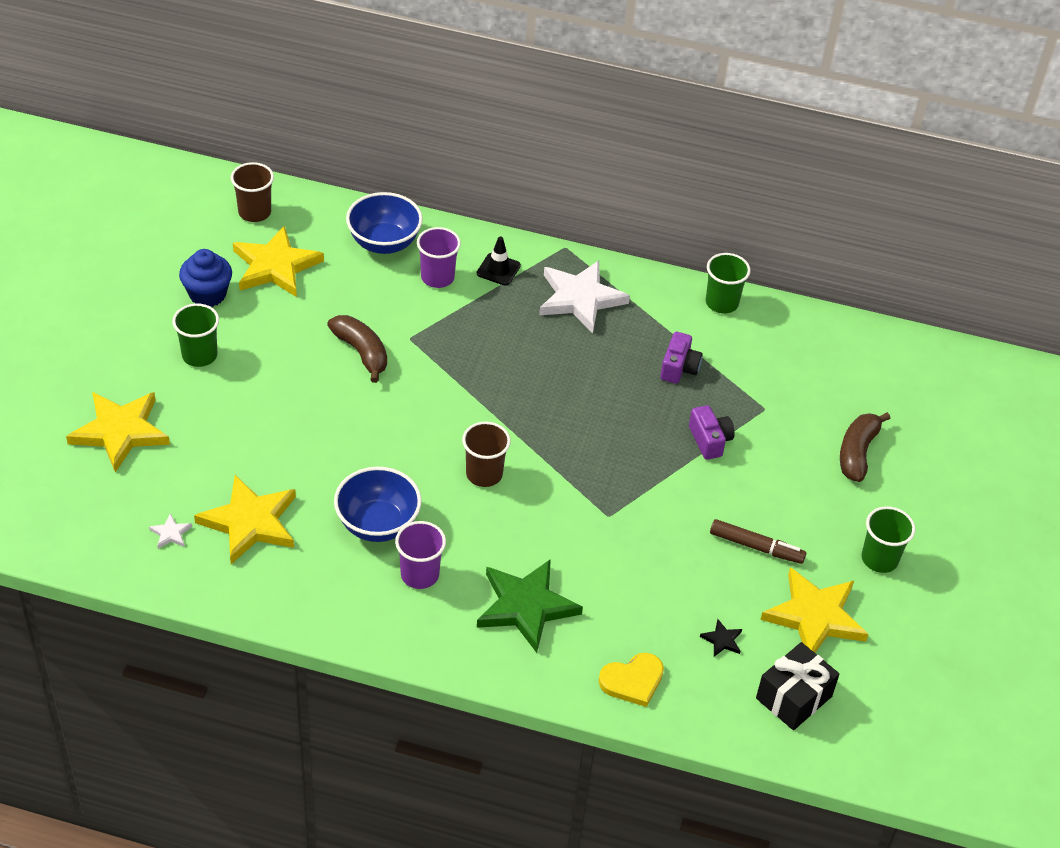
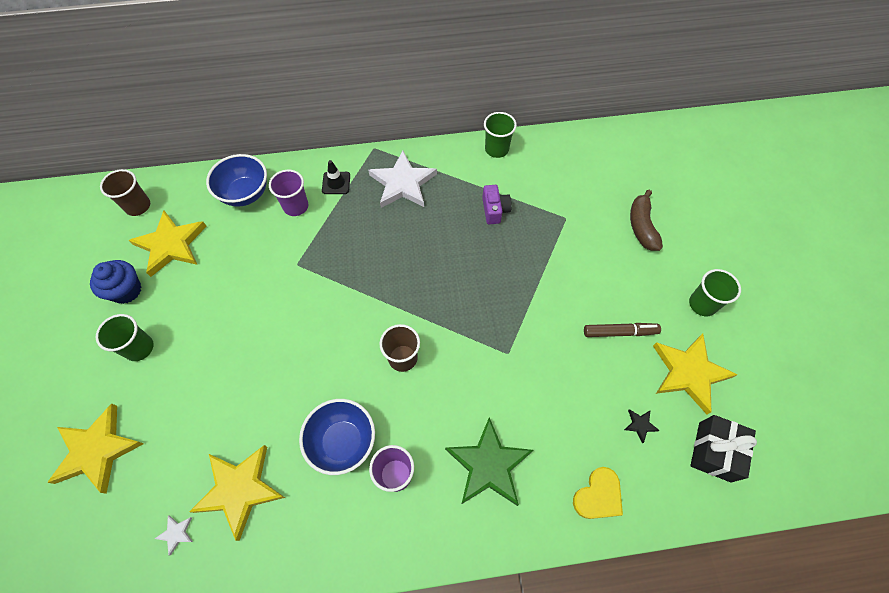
camera: 20 degrees left, 15 degrees up
(361, 352) = (266, 291): brown banana -> none
(709, 440) = (544, 259): purple camera -> none

